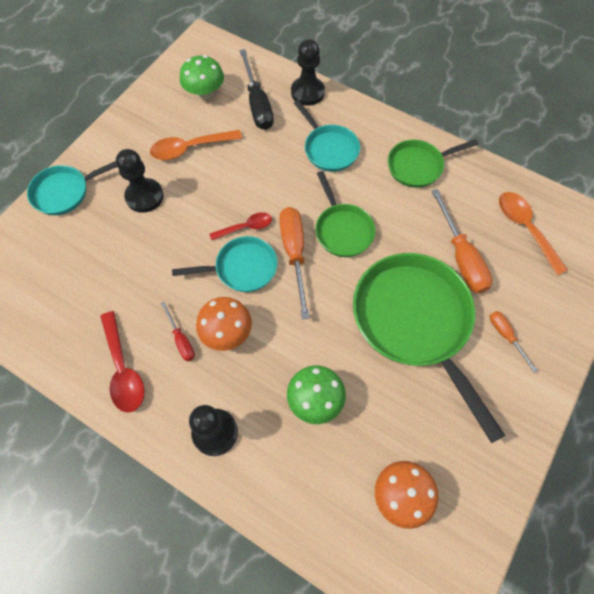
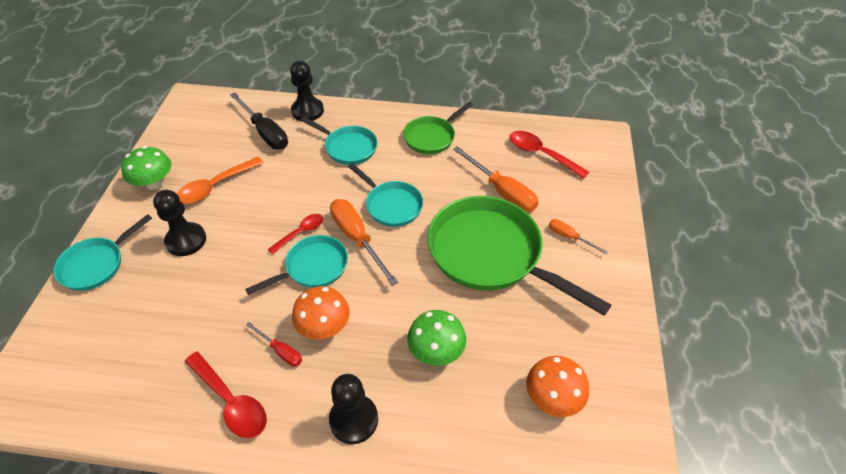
camera: 25 degrees left, 15 degrees down
(205, 93) = (209, 138): green mushroom -> green mushroom (154, 183)
(342, 230) = (391, 205): green pan -> turquoise pan
(525, 228) = (541, 154): orange spoon -> red spoon

